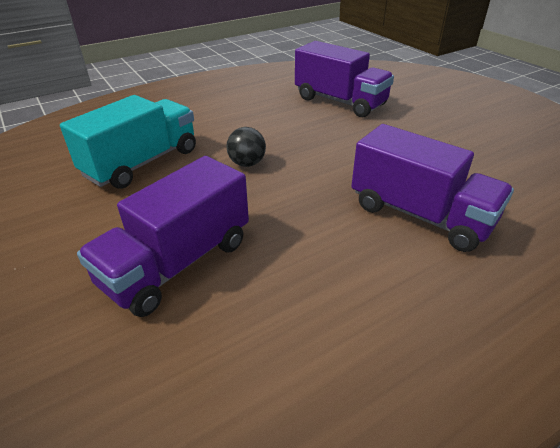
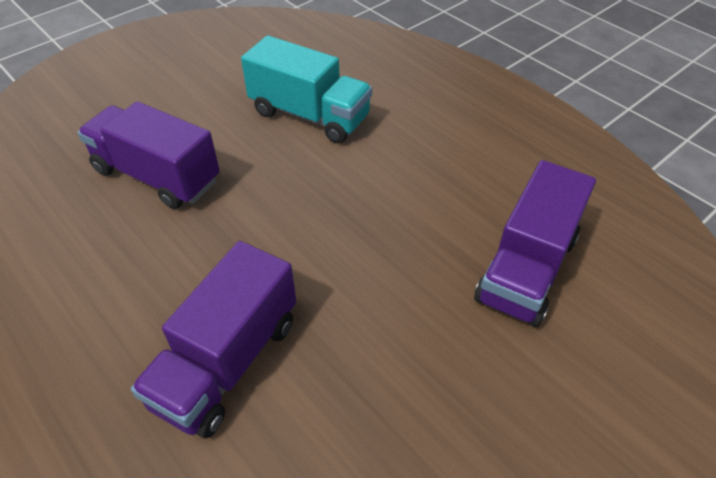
camera: 80 degrees right, 10 degrees up
(247, 163) = (321, 192): black ball -> none

